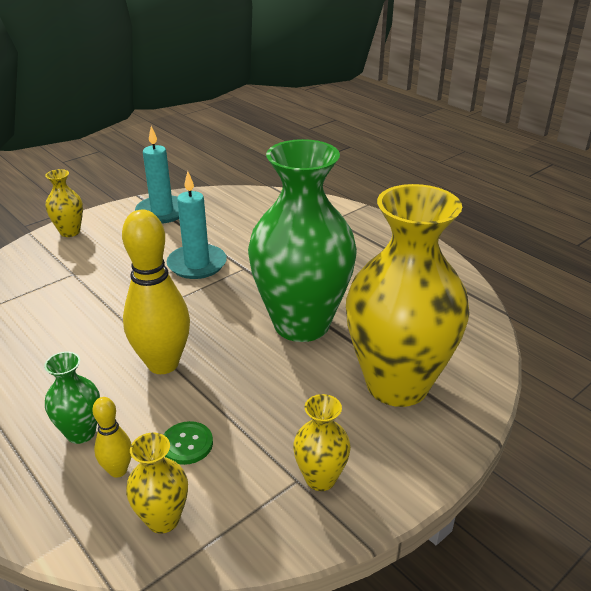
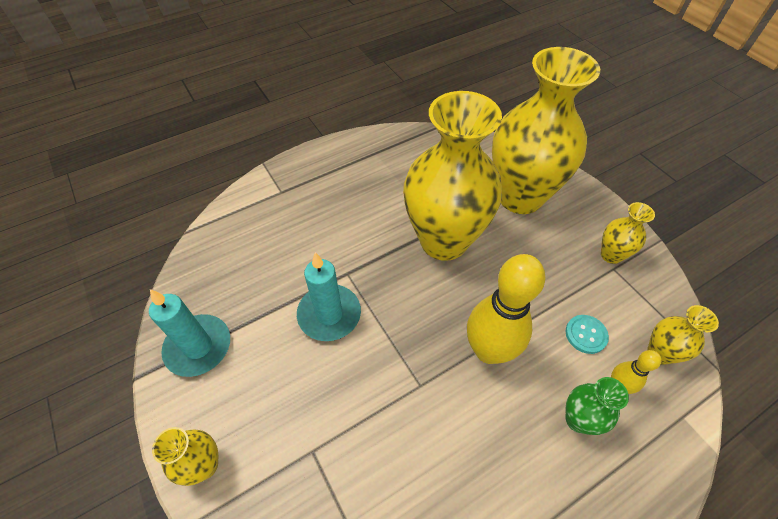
camera: 80 degrees left, 20 degrees up
(187, 444) = (586, 334): green button -> turquoise button
(301, 324) = (443, 241): green vase -> yellow vase

